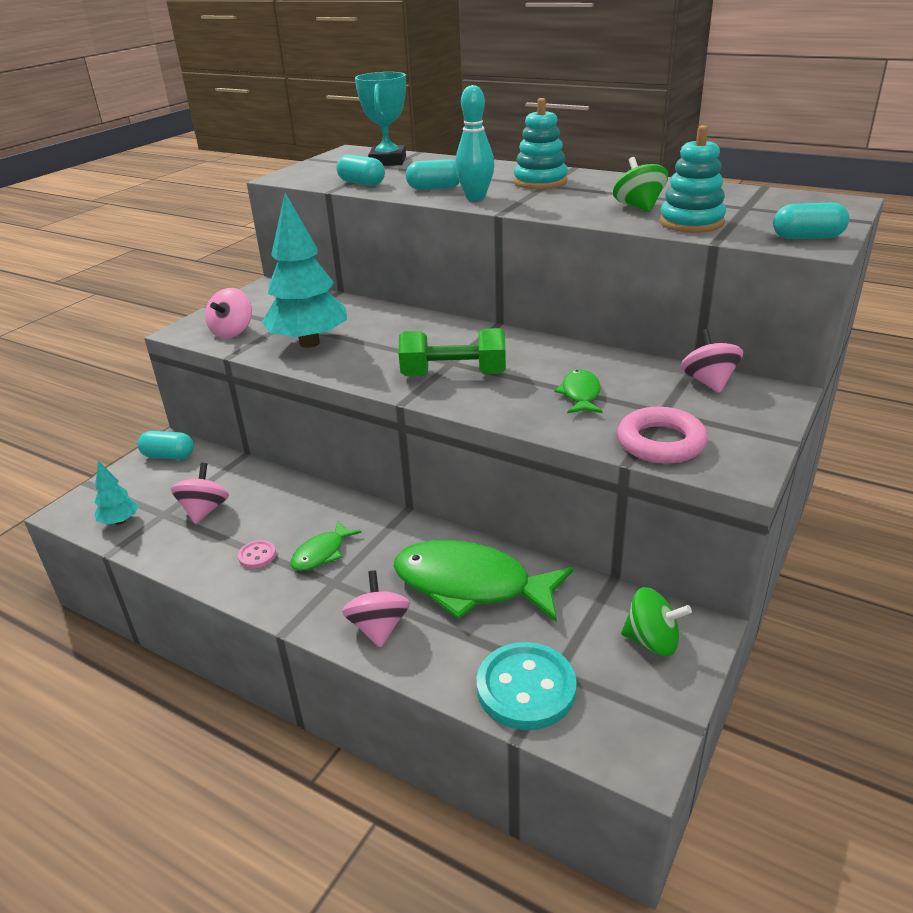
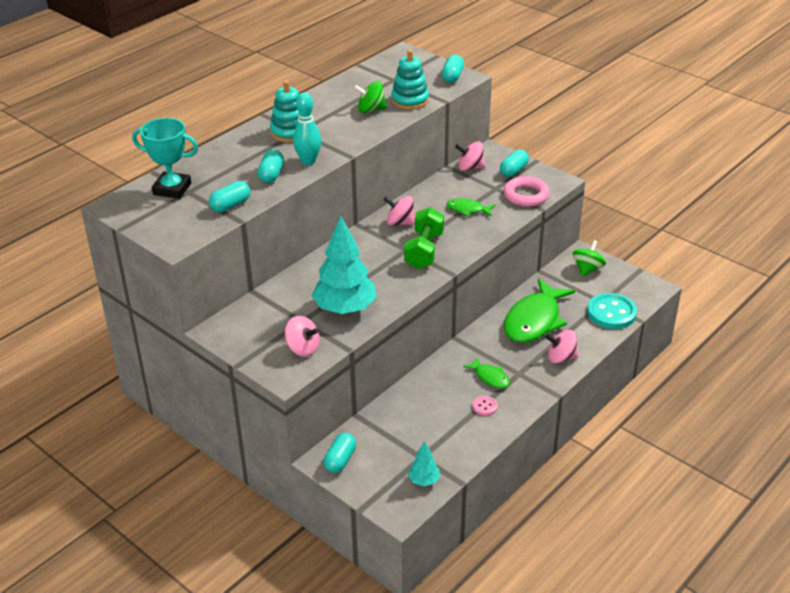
camera: 80 degrees left, 5 degrees up
(204, 510) = (425, 434): pink spinning top -> pink spinning top (400, 222)
(734, 422) = (513, 171): none -> turquoise capsule

